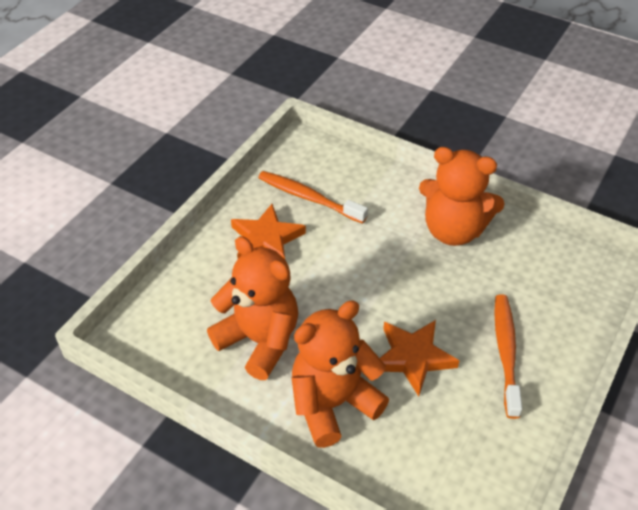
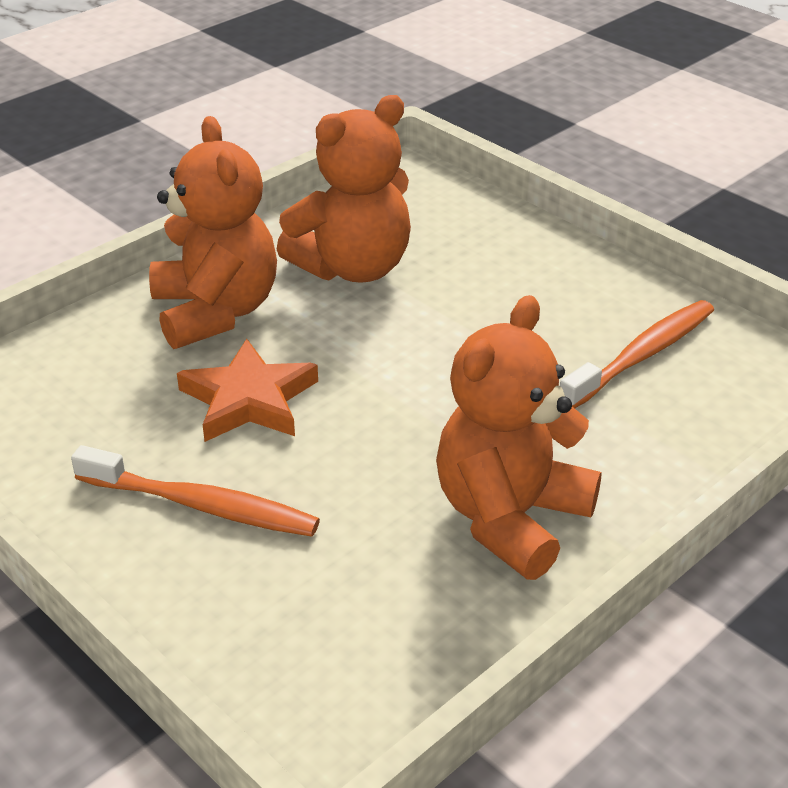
camera: 105 degrees right, 10 degrees down
(266, 239) = (551, 298): orange star -> none

